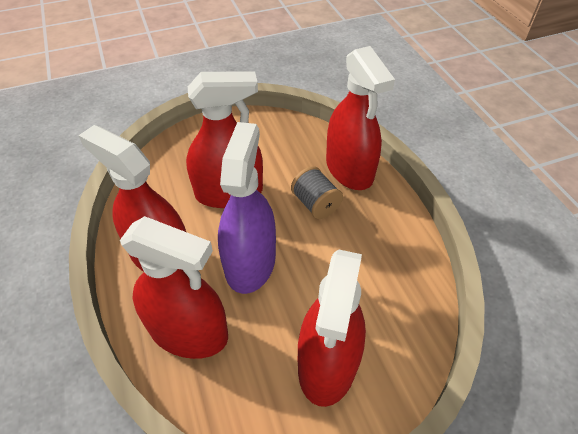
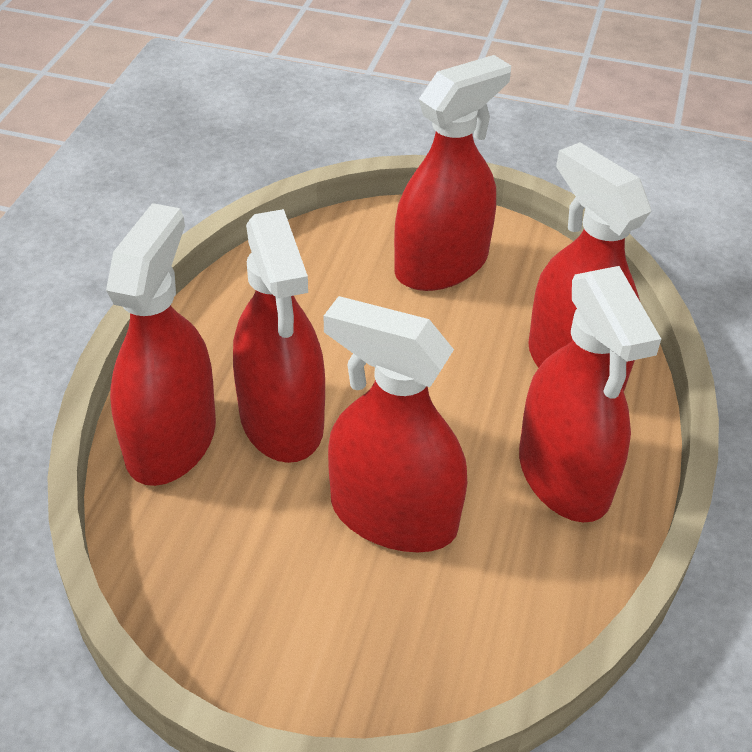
camera: 145 degrees left, 5 degrees down
(250, 262) = (443, 397): purple spray bottle -> none
(315, 204) = (281, 419): grey spool -> red spray bottle

